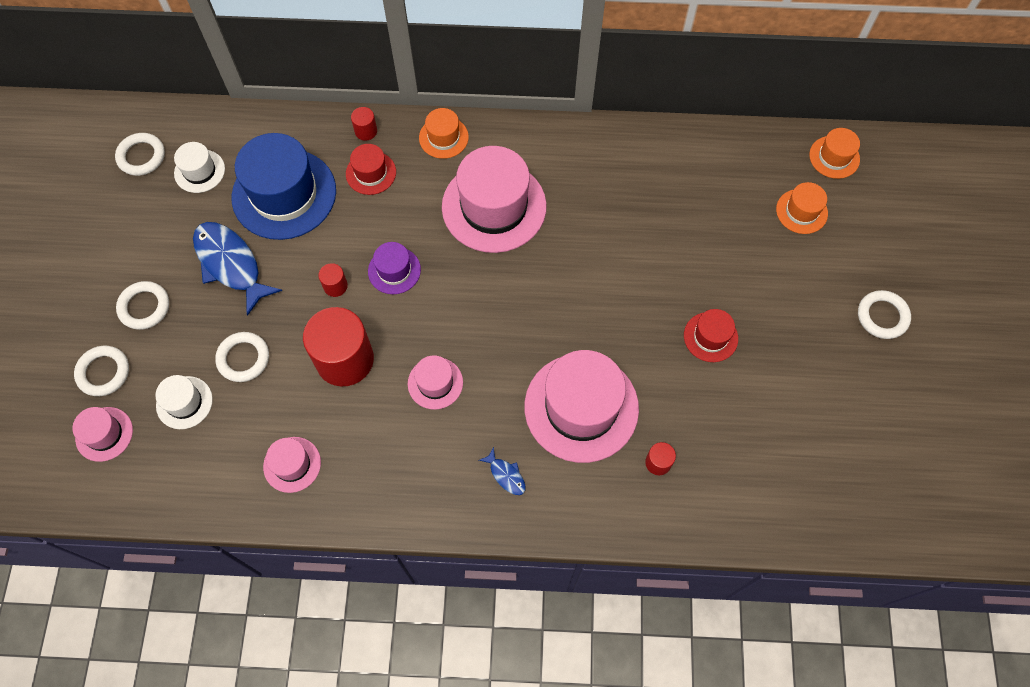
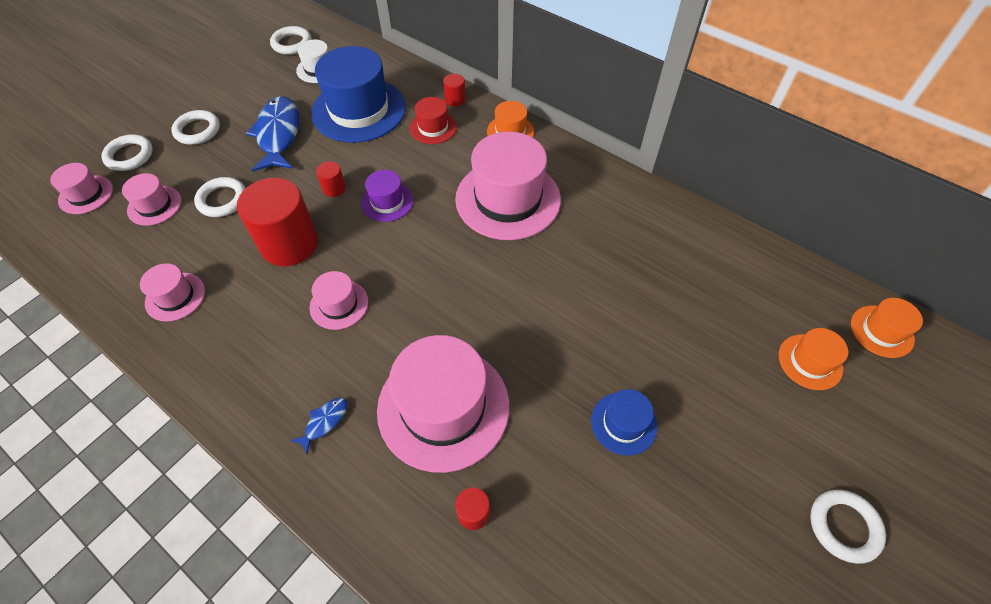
camera: 35 degrees right, 10 degrees down
(184, 402) = (154, 205): white hat -> pink hat
(506, 475) = (324, 422): blue fish -> blue fish turned 135 degrees counterclockwise
(710, 337) = (623, 423): red hat -> blue hat

